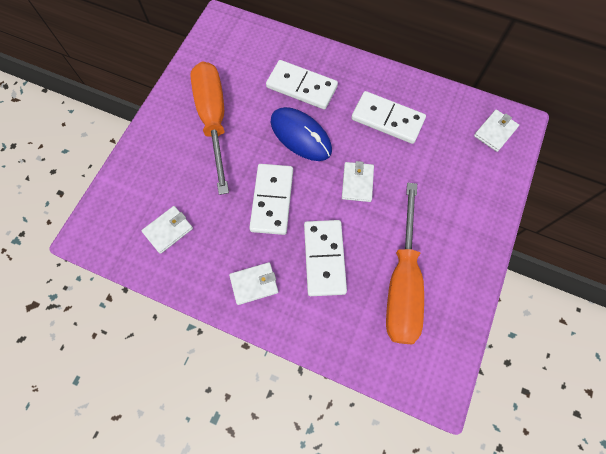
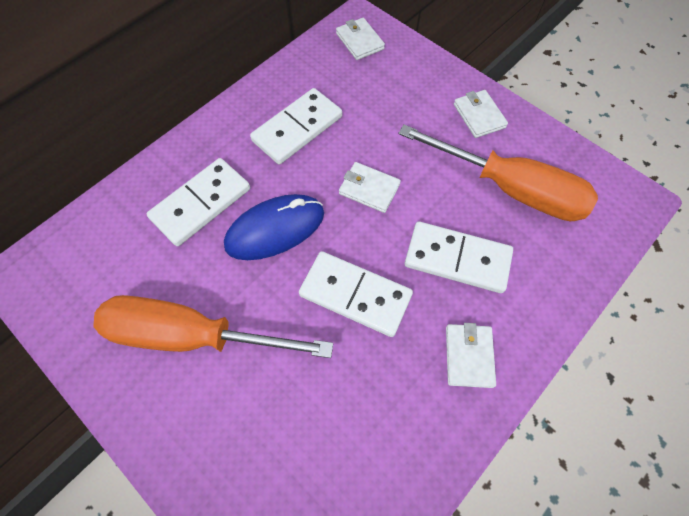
camera: 70 degrees left, 5 degrees down
(168, 230) = (349, 459): white wallet -> white wallet (479, 116)

